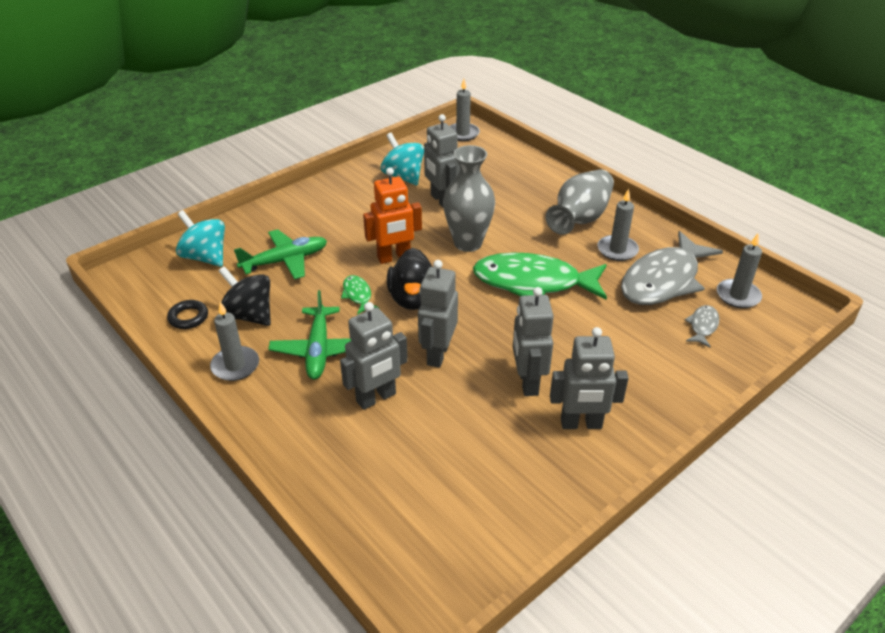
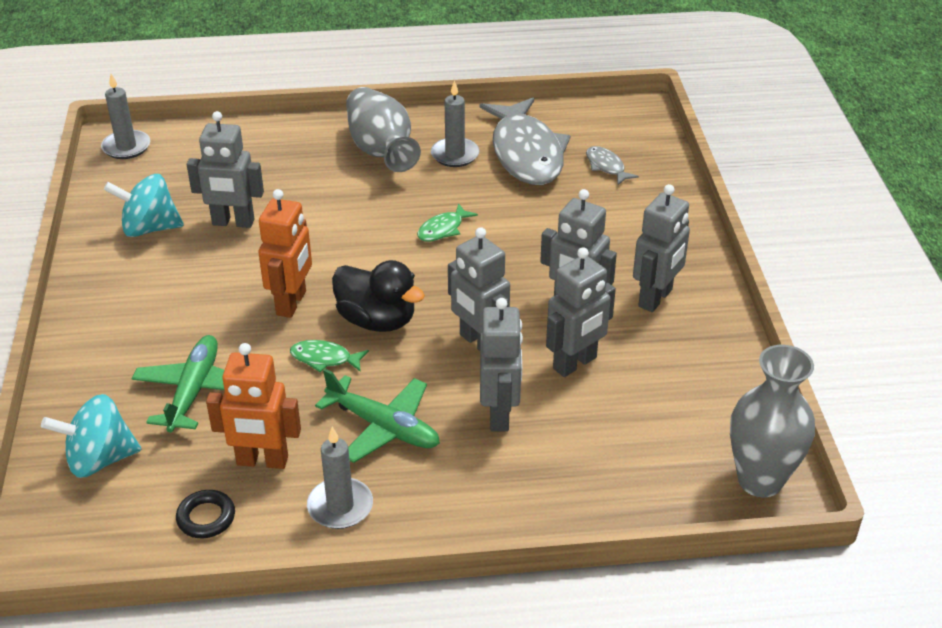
camera: 55 degrees left, 0 degrees up
(249, 315) = (262, 461): black spinning top -> orange robot
(463, 412) = (575, 363): none -> grey robot
(468, 243) = (331, 240): grey vase -> grey vase (760, 480)
(533, 282) = (443, 229): green fish -> green fish, size x0.43
(738, 296) = (589, 127): grey candle -> none

